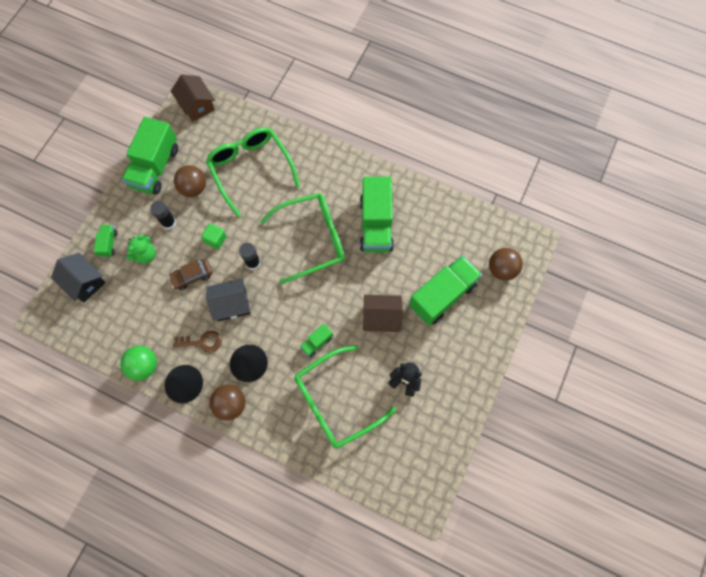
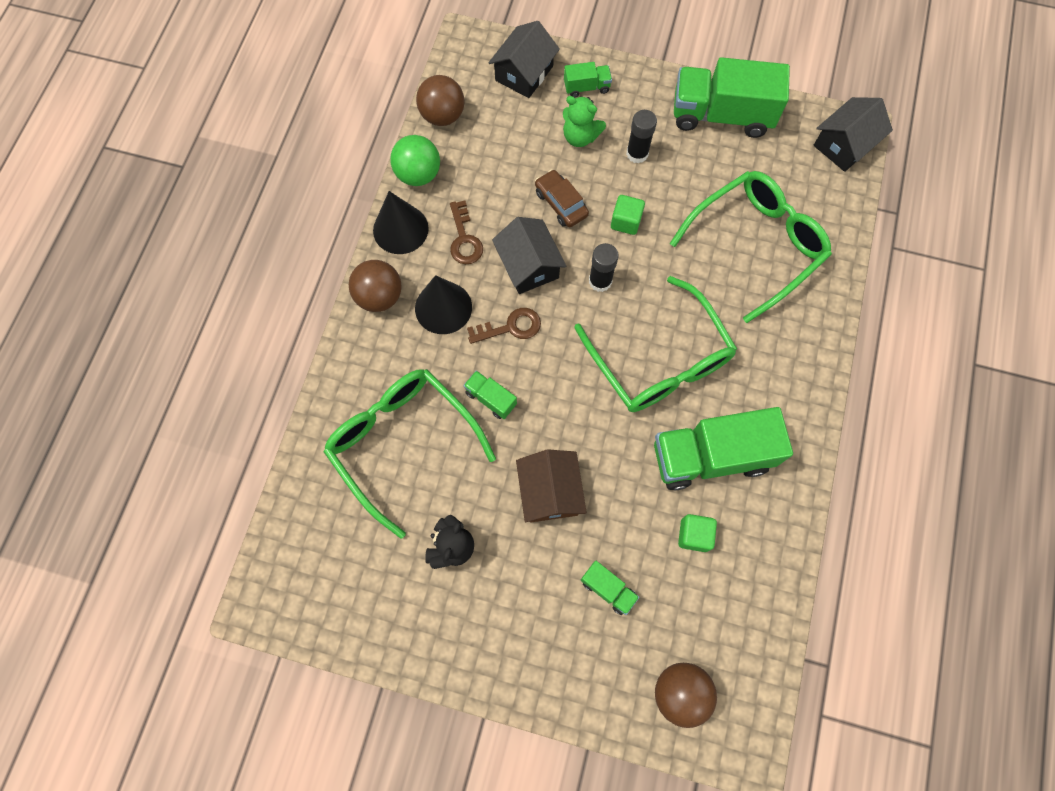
camera: 80 degrees right, 0 degrees up
(193, 188) = (701, 173): brown ball -> brown ball (442, 116)
(196, 105) = (844, 145): brown house -> black house
(271, 322) = (510, 327): none -> brown key
(419, 243) = (694, 535): none -> green cube
(442, 295) = (608, 589): green truck -> green truck, size x0.45

